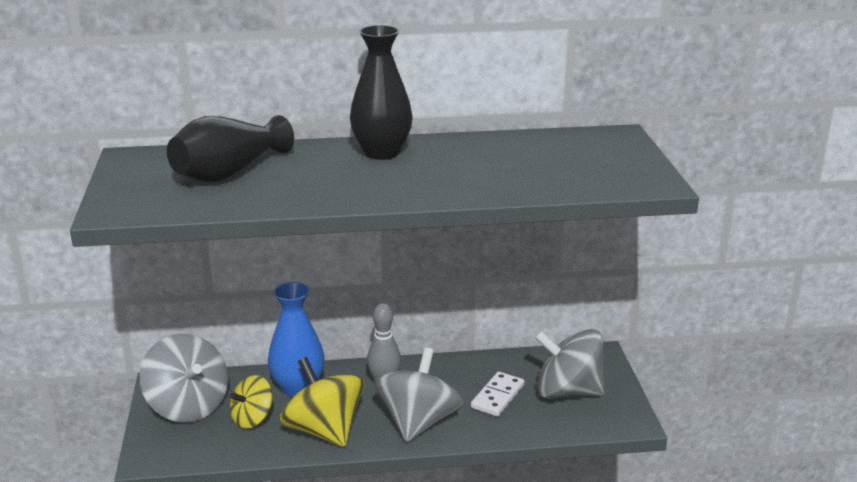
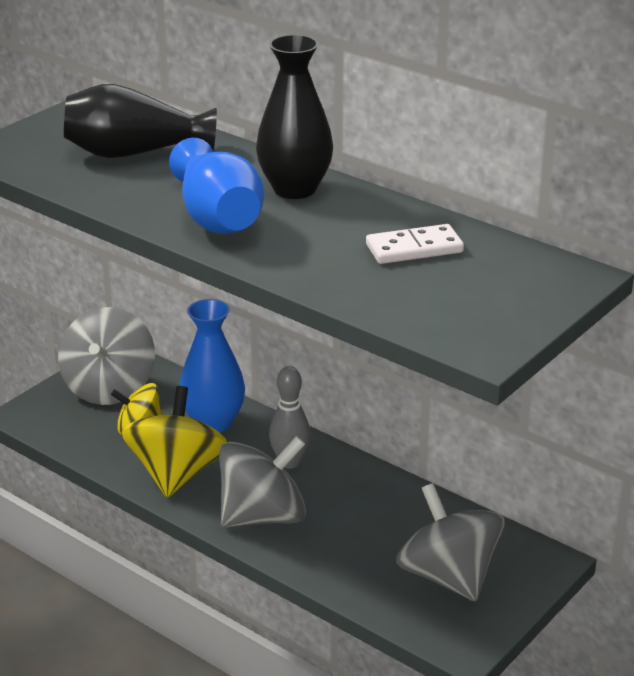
camera: 45 degrees right, 5 degrees up
(370, 185) = (217, 218): none -> blue vase
(498, 396) = (372, 538): white domino -> white domino (414, 248)

